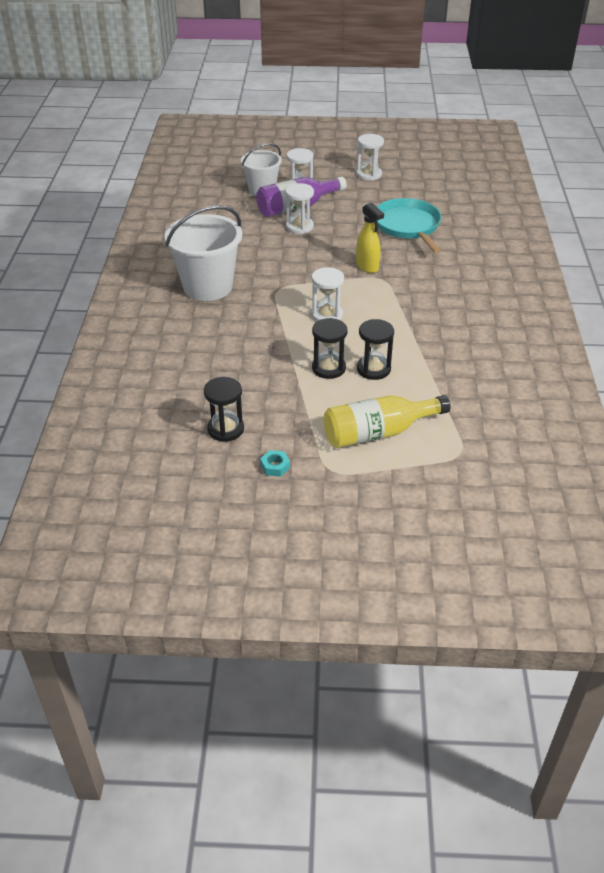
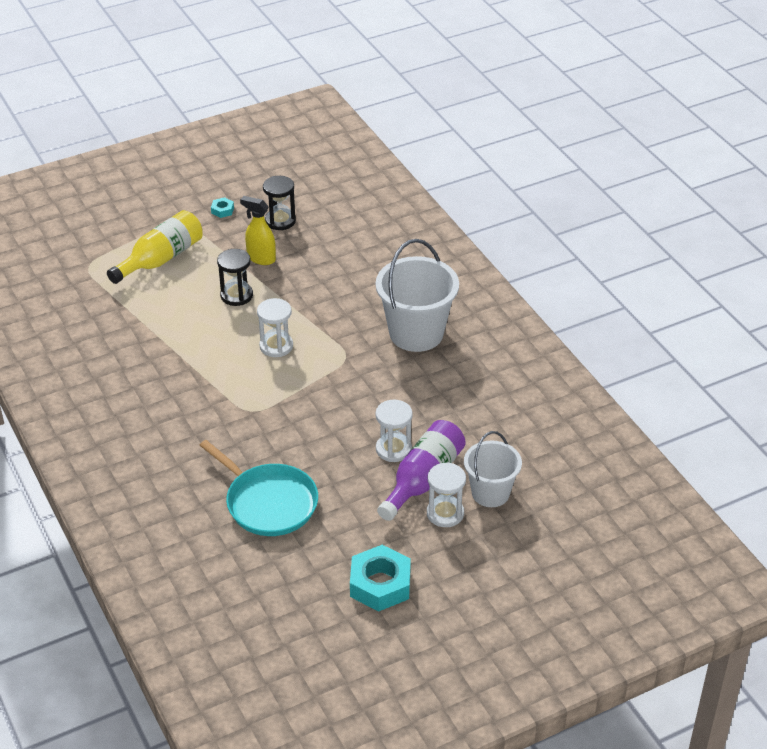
camera: 150 degrees right, 0 degrees up
(367, 267) = (276, 420): yellow spray bottle -> yellow spray bottle (261, 258)
(369, 174) = (380, 584): white hourglass -> turquoise nut
(373, 369) = (197, 309): black hourglass -> none

